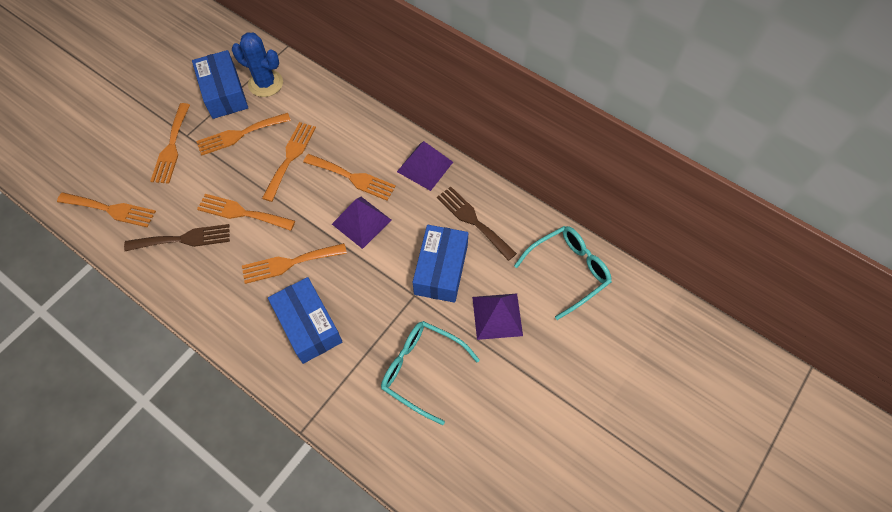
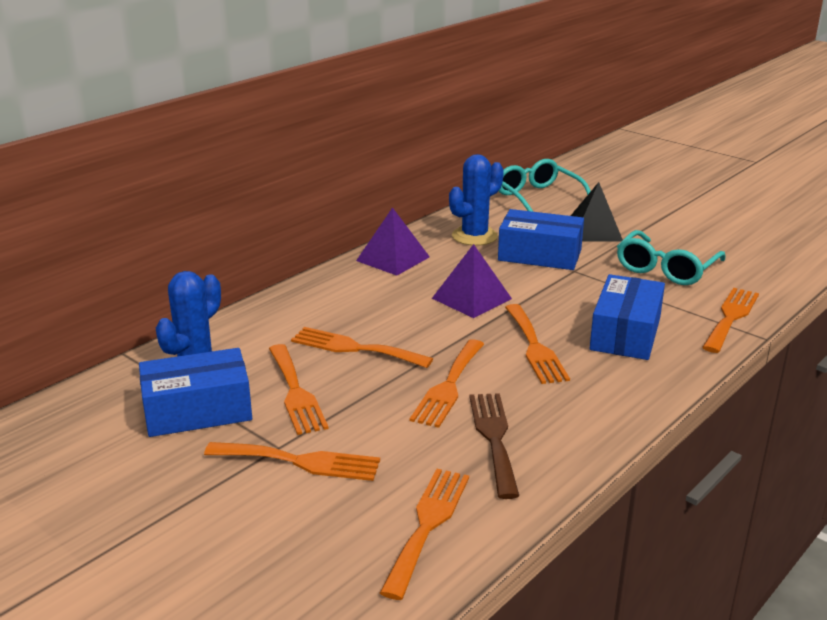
camera: 85 degrees left, 35 degrees down
(308, 325) = (625, 333): blue box -> blue box turned 45 degrees counterclockwise
(353, 178) = (401, 303): orange fork -> orange fork (731, 317)
(473, 220) = (474, 236): brown fork -> blue cactus
(497, 316) = (593, 231): purple pyramid -> black pyramid

